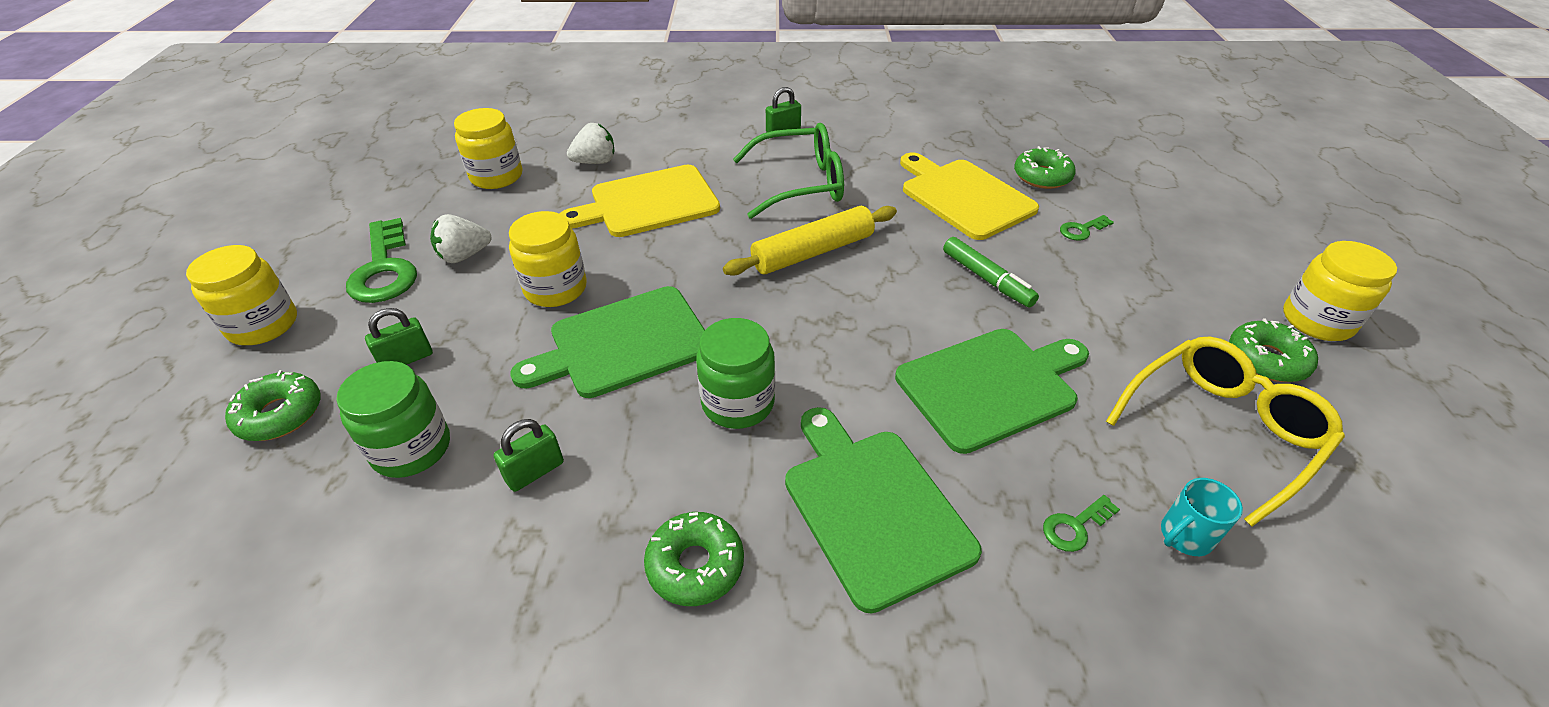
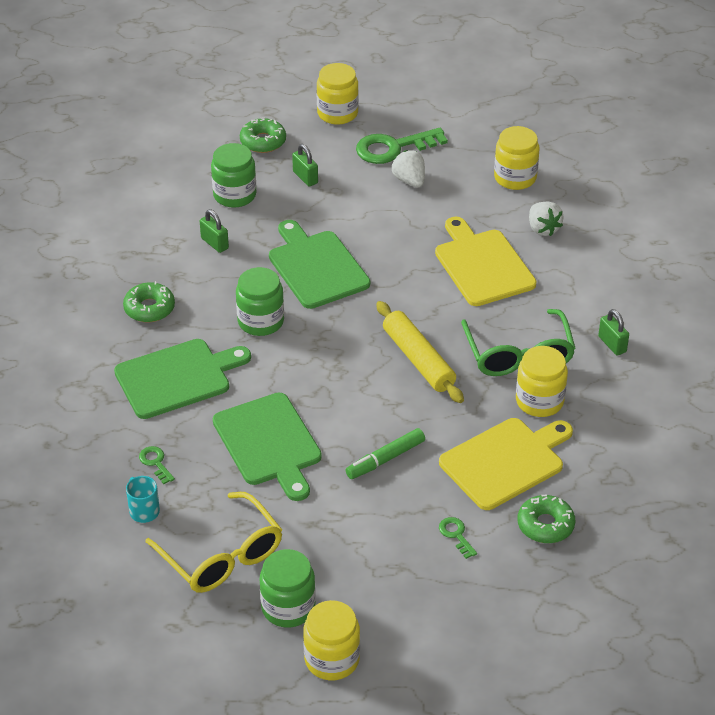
camera: 90 degrees right, 0 degrees up
(556, 289) = (372, 229): yellow jar -> yellow jar (539, 401)
(1266, 359) = (288, 607): green donut -> green jar

